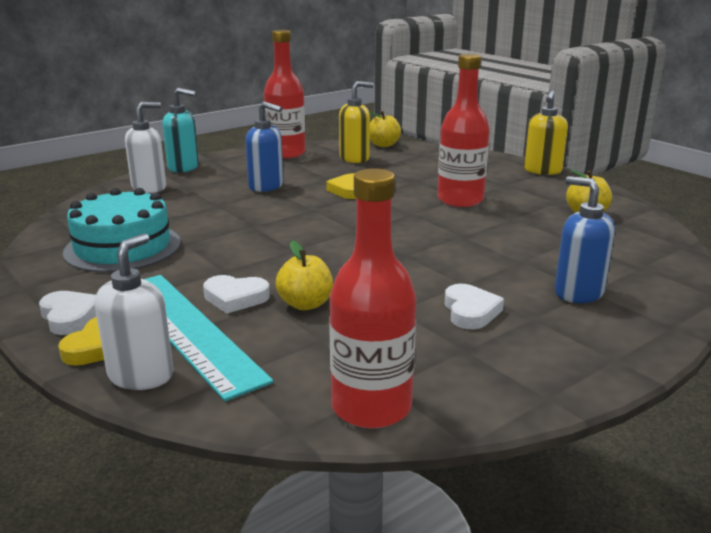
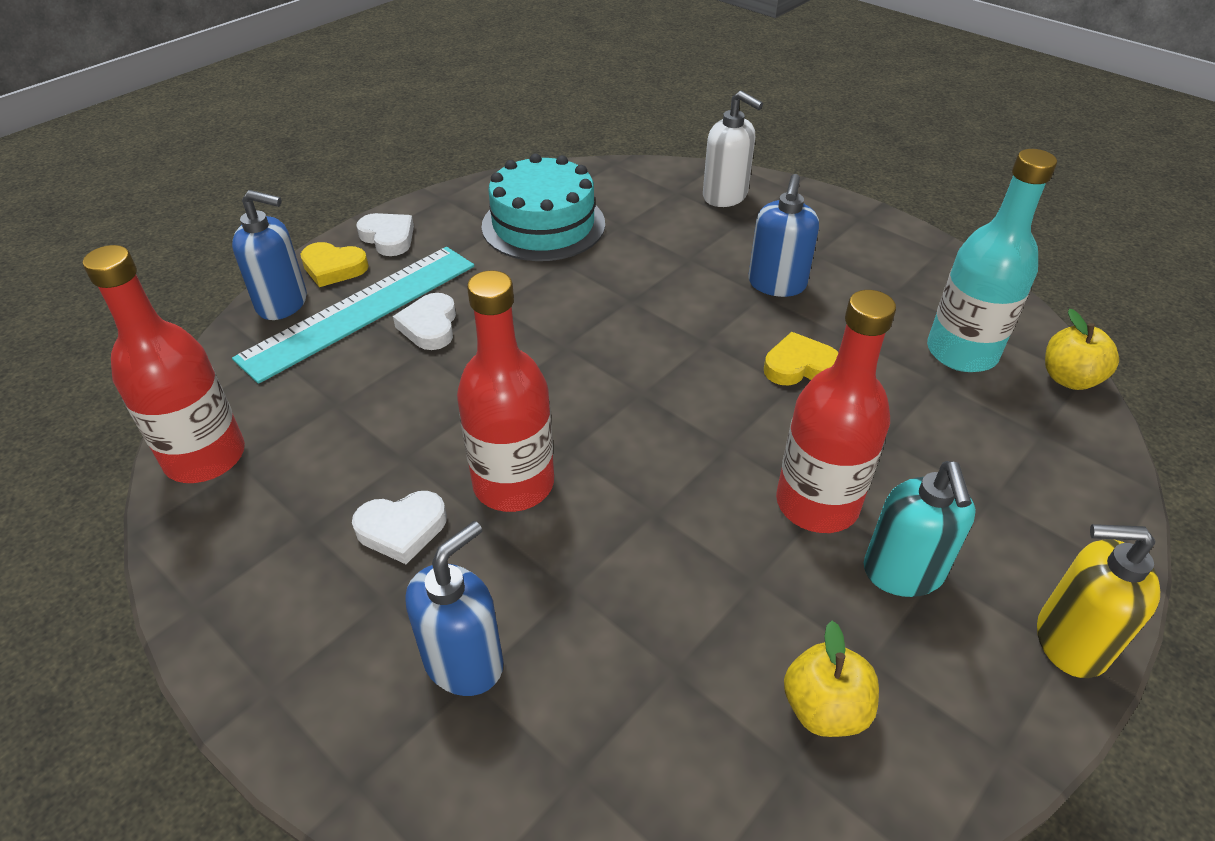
camera: 80 degrees right, 20 degrees up
(70, 317) = (388, 238): white heart -> white heart turned 90 degrees counterclockwise
(141, 375) = (283, 303): white soap dispenser -> blue soap dispenser
(184, 167) = (813, 202): turquoise soap dispenser -> turquoise soap dispenser (903, 572)
(286, 153) = (936, 276): red bottle -> red bottle (513, 484)
(305, 304) = (417, 379): yellow apple -> none
(354, 158) = (961, 352): yellow soap dispenser -> turquoise bottle

